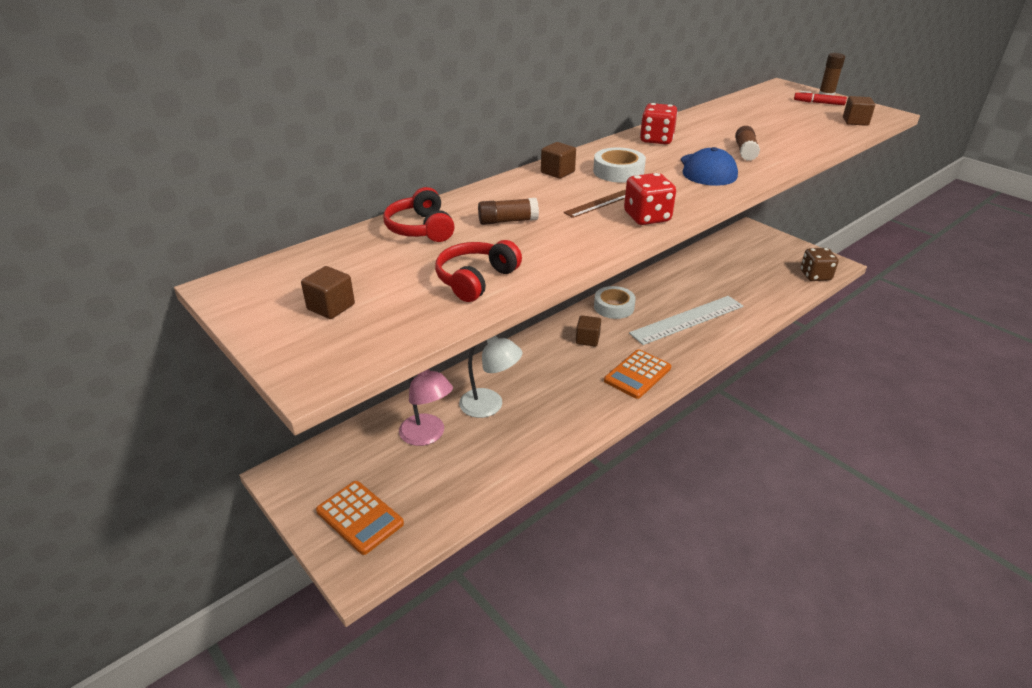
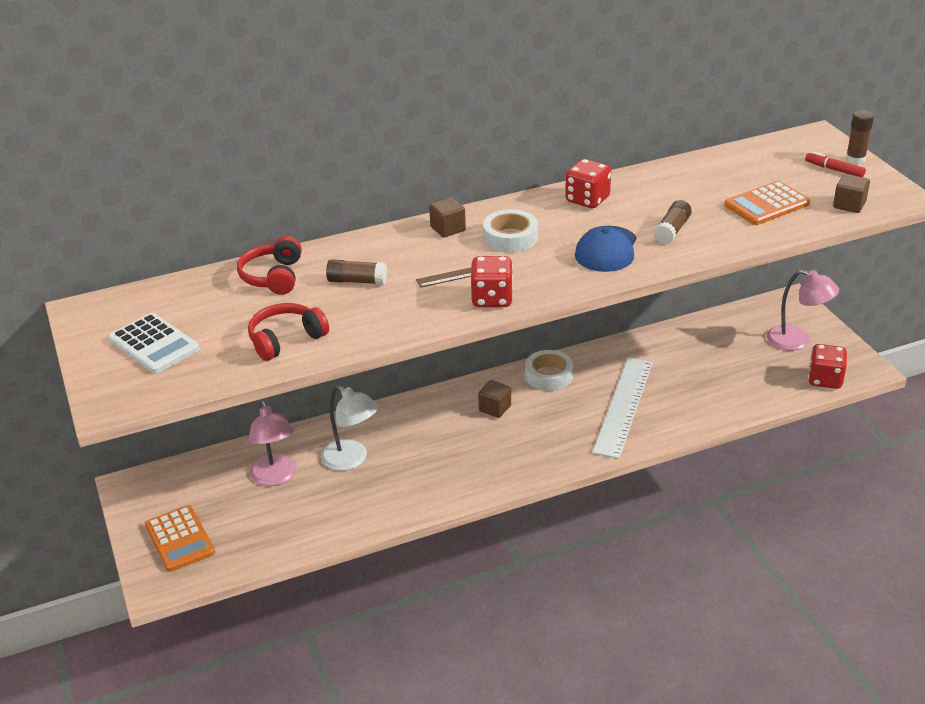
camera: 20 degrees right, 0 degrees up
(331, 307) = (154, 344): brown cube -> white calculator
(637, 374) = (523, 458): orange calculator -> orange calculator (766, 204)
(687, 319) = (623, 406): white ruler -> white ruler turned 60 degrees counterclockwise
(775, 253) = (797, 341): none -> pink lamp
(815, 276) = (825, 380): brown dice -> red dice

